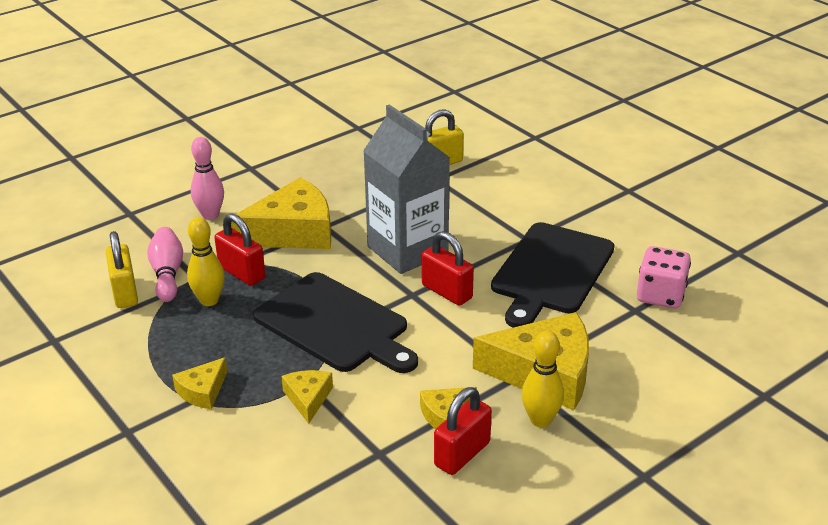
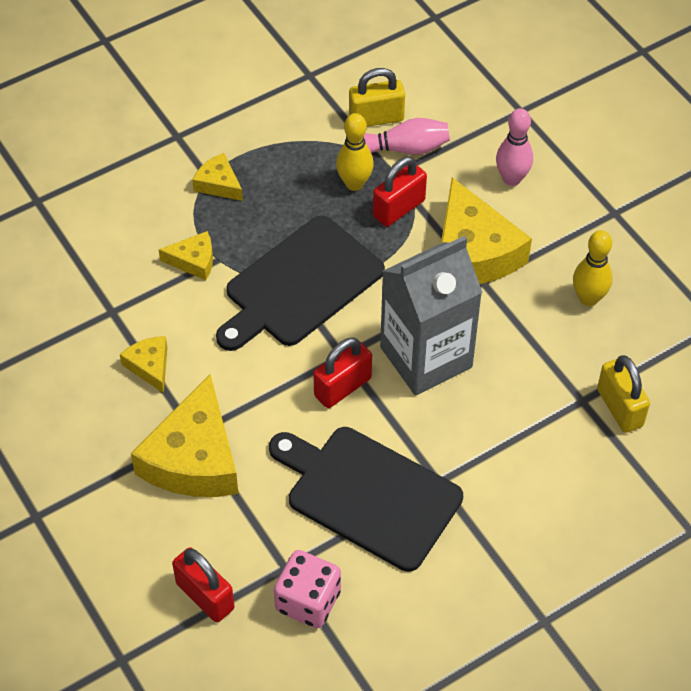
camera: 95 degrees right, 20 degrees up
(462, 454) = (96, 373): red padlock -> red padlock (205, 596)
(540, 420) = (127, 443): yellow bowling pin -> yellow bowling pin (588, 298)

